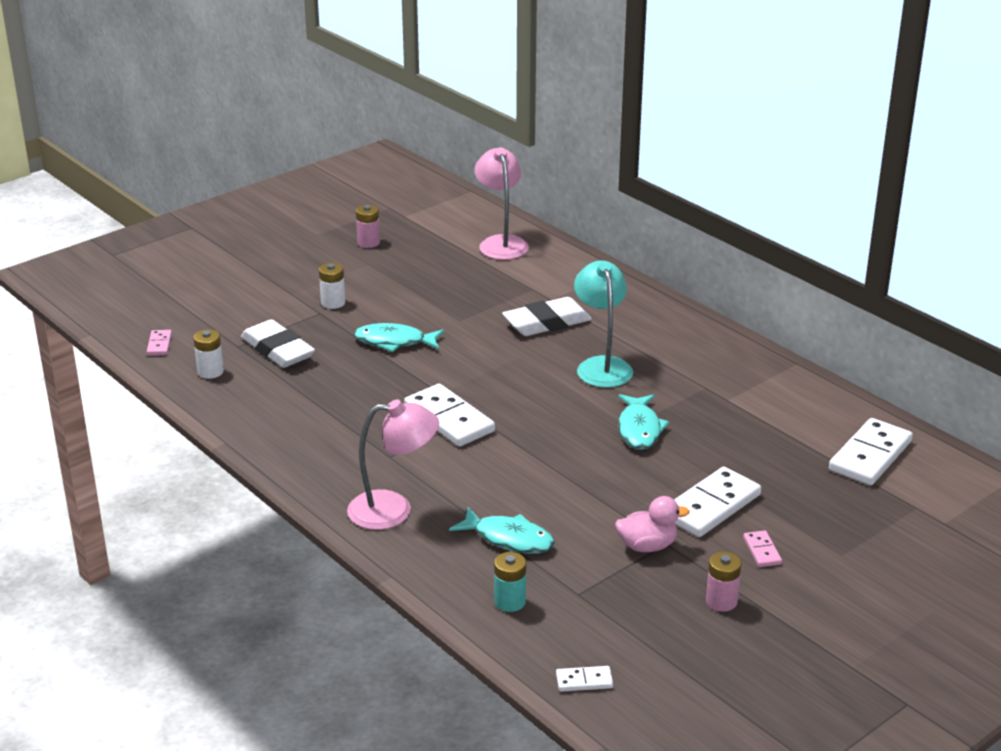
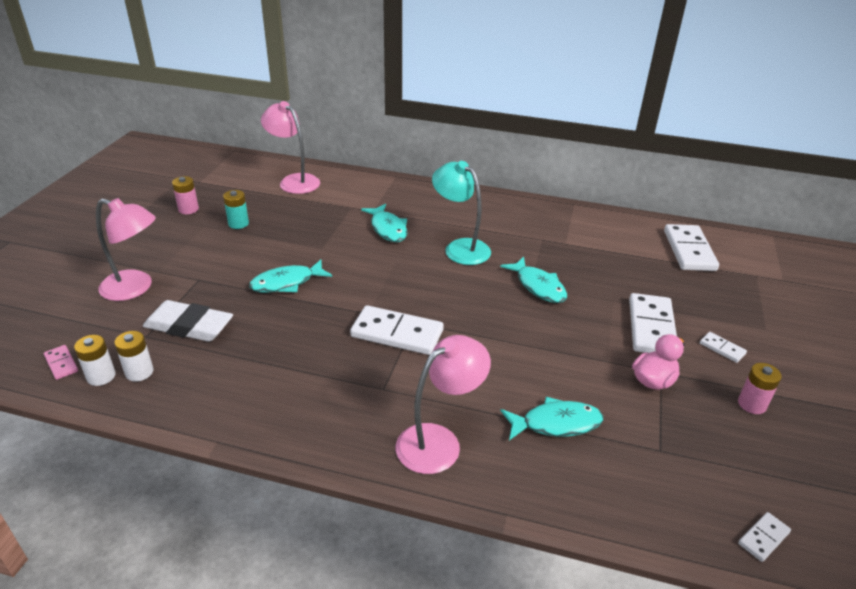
camera: 35 degrees left, 5 degrees up
(261, 303) = (135, 288): none -> pink lamp
(333, 303) = (202, 267): white battery -> white battery (101, 376)
(510, 602) = (624, 487): turquoise battery -> turquoise battery (238, 223)
(547, 323) = (388, 229): white eraser -> turquoise fish
(762, 551) = (722, 348): pink domino -> white domino

